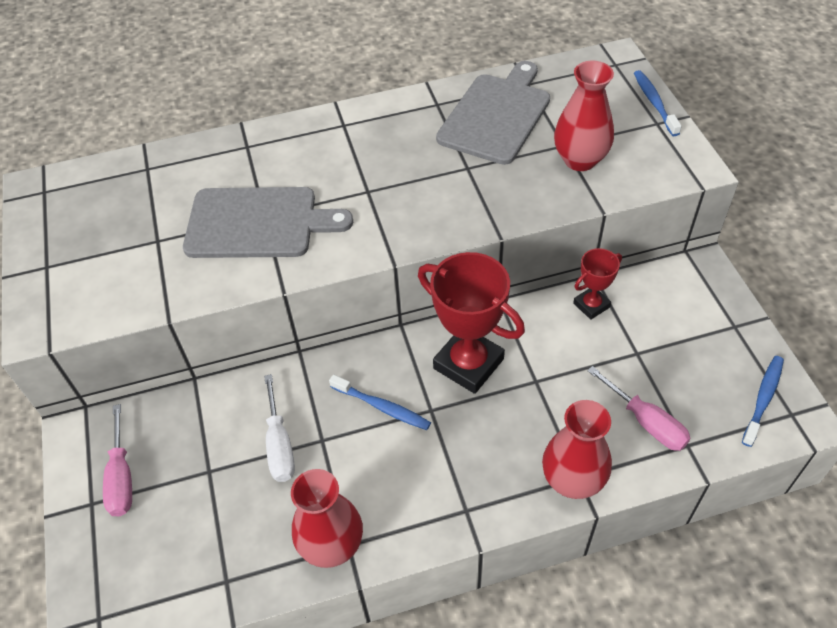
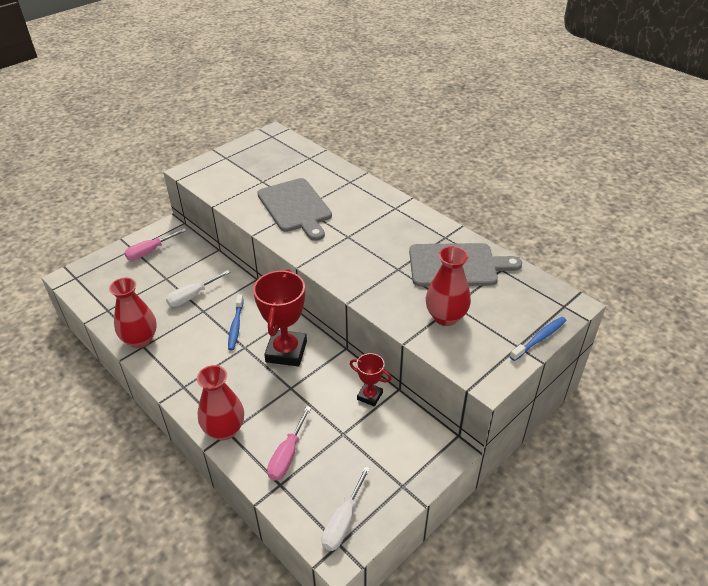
camera: 60 degrees right, 10 degrees down
(763, 399) = (343, 521): blue toothbrush -> white screwdriver

